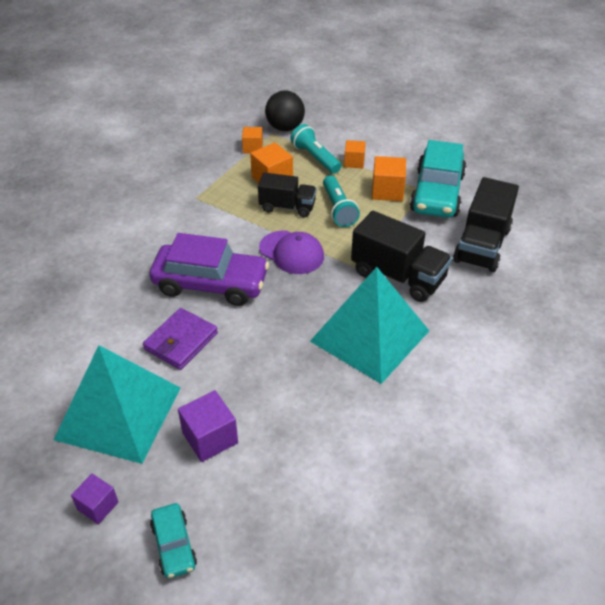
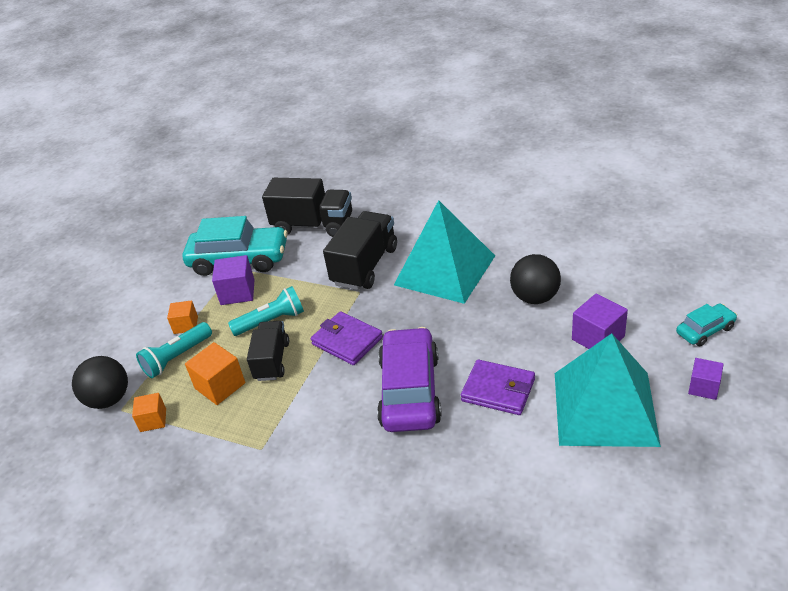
camera: 95 degrees left, 5 degrees down
(291, 252) = (347, 341): purple cap -> purple wallet
(295, 401) = (535, 297): none -> black ball
(387, 191) = (237, 292): orange cube -> purple cube

